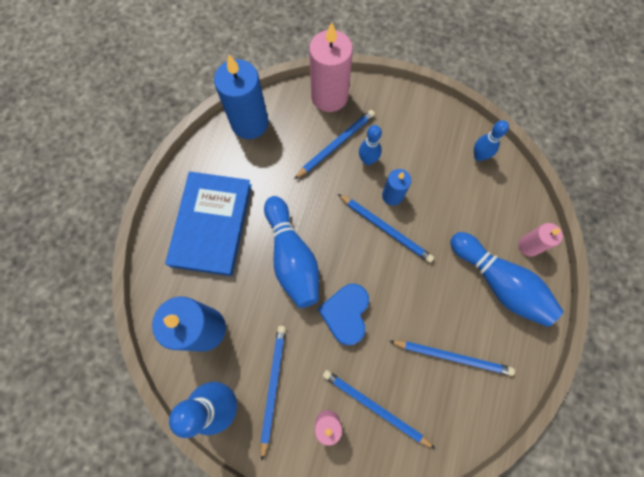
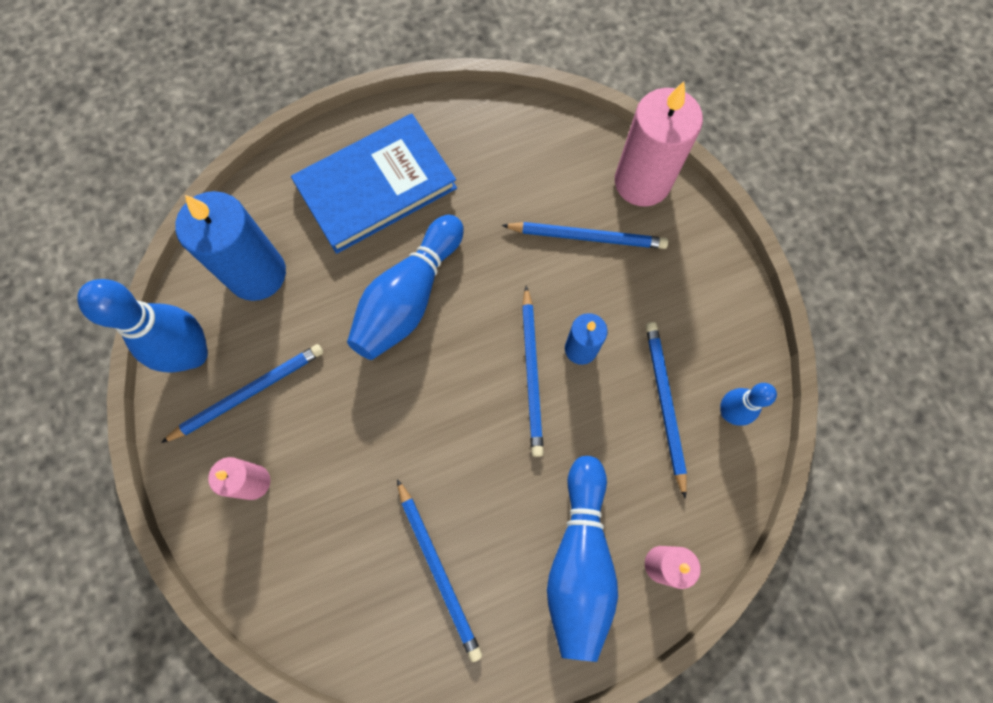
camera: 50 degrees right, 0 degrees up
(250, 123) = (528, 127): blue candle -> none
(346, 314) = (391, 407): blue heart -> none
(367, 160) = (600, 287): blue bowling pin -> none
(375, 407) = (309, 522): blue pencil -> blue pencil (664, 404)

